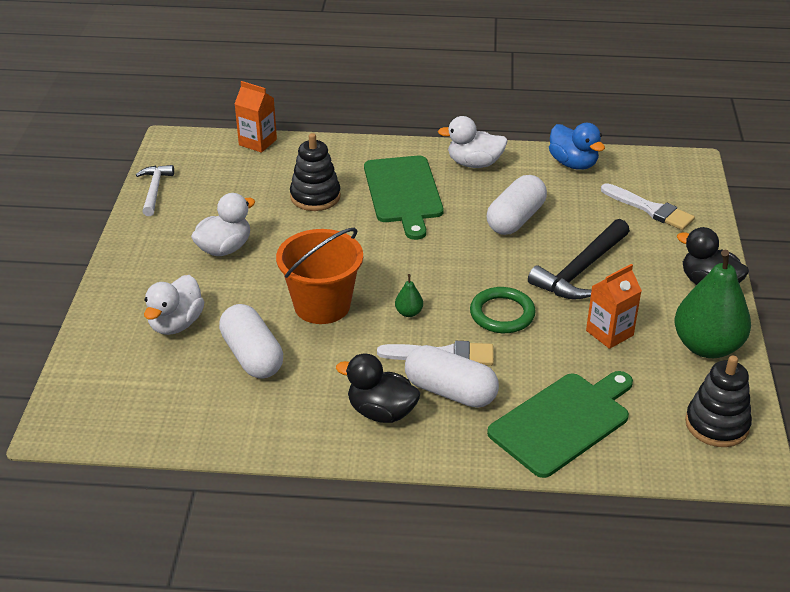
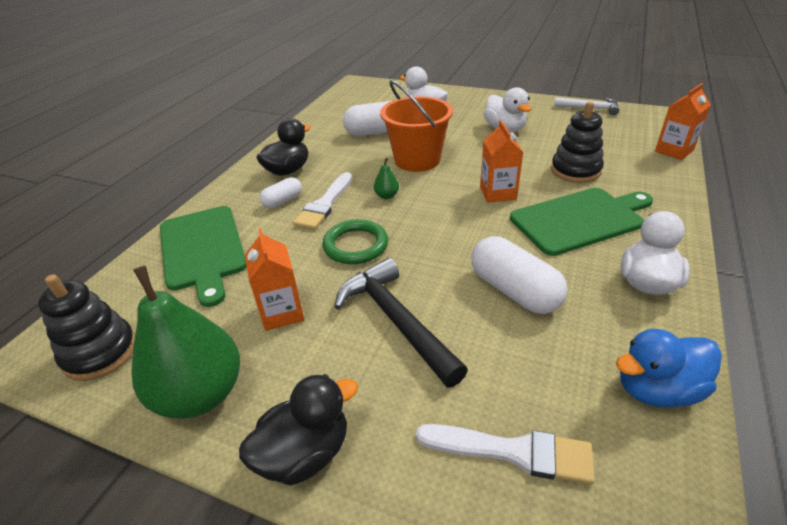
camera: 110 degrees right, 0 degrees up
(376, 240) = (498, 193): none -> orange carton
(403, 192) = (579, 219): green cutting board -> green cutting board turned 150 degrees clockwise
(450, 392) = (283, 201): white capsule -> white capsule, size x0.57
(650, 209) = (513, 452): white brush -> white brush turned 135 degrees counterclockwise

